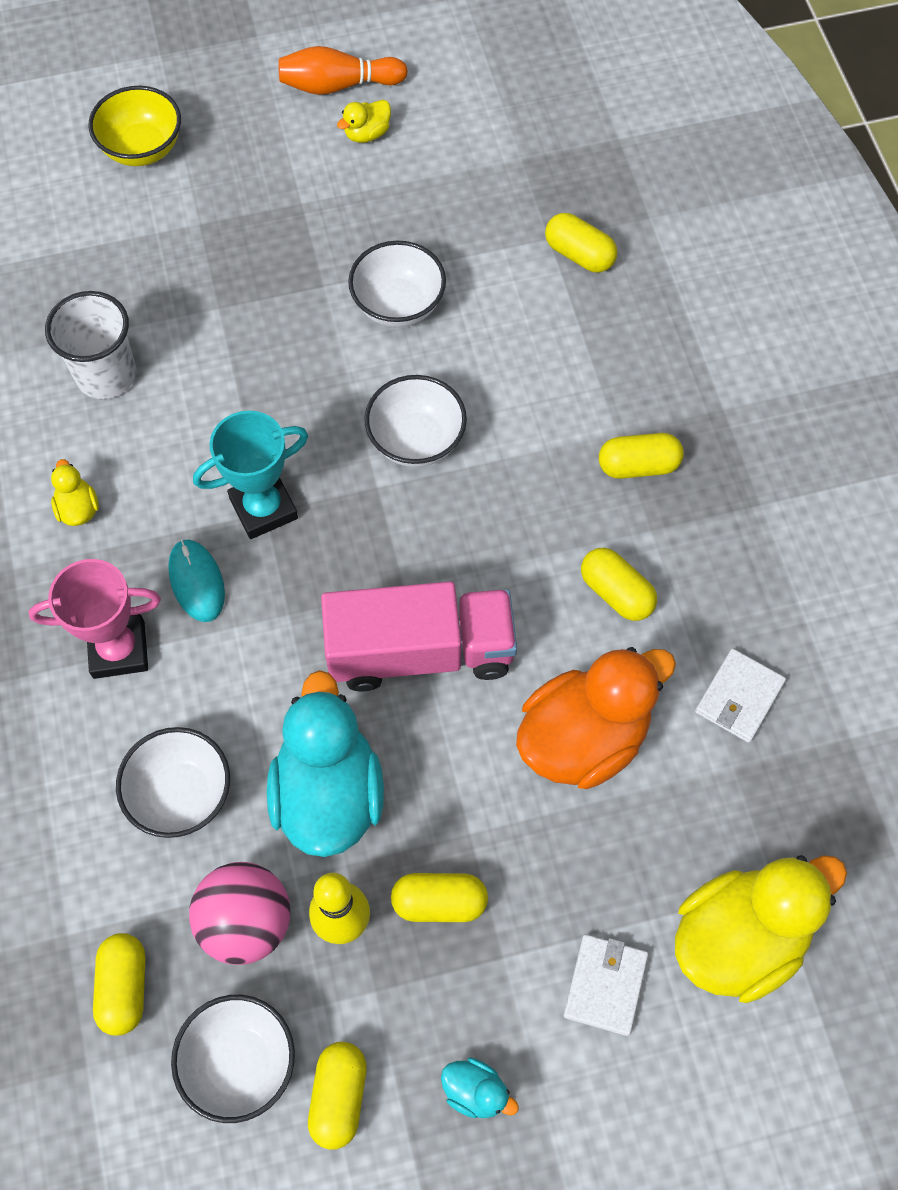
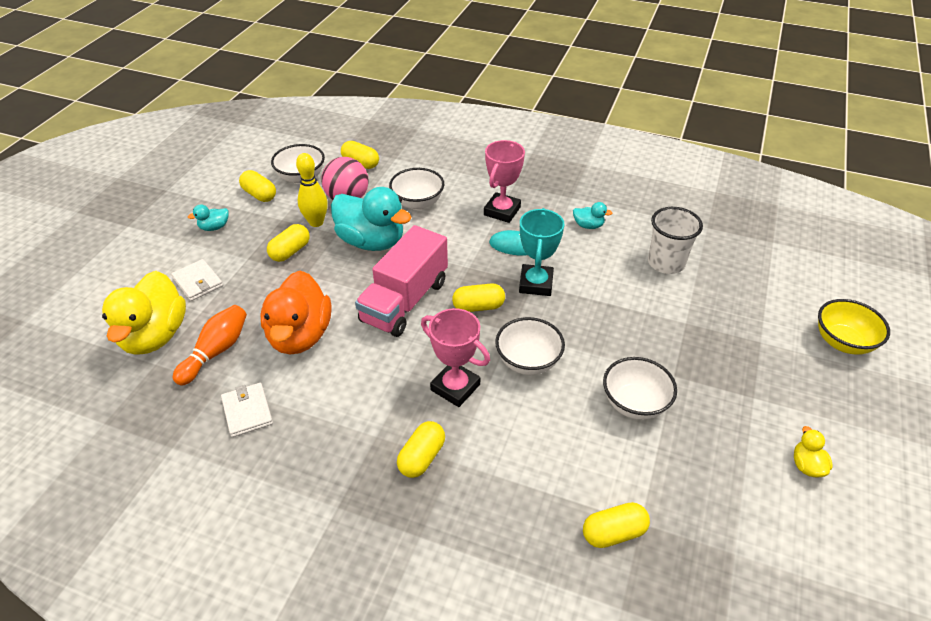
camera: 125 degrees right, 20 degrees down
(78, 509) = (588, 225): yellow duck -> turquoise duck
(338, 85) = (869, 473): orange bowling pin -> orange bowling pin (216, 351)
(518, 494) = (455, 387): none -> pink trophy
(616, 593) = (356, 395): yellow capsule -> yellow capsule (478, 307)

